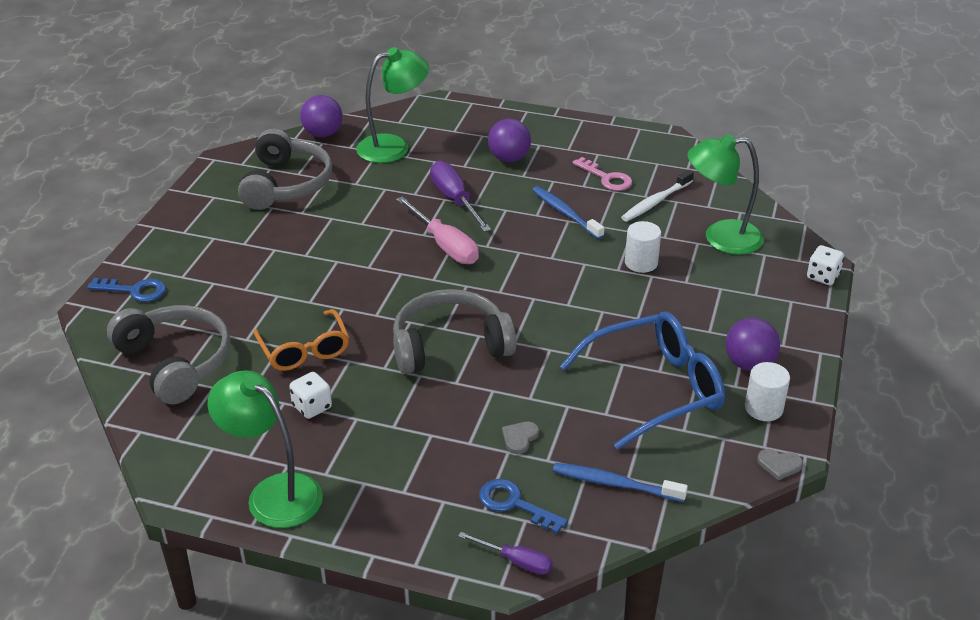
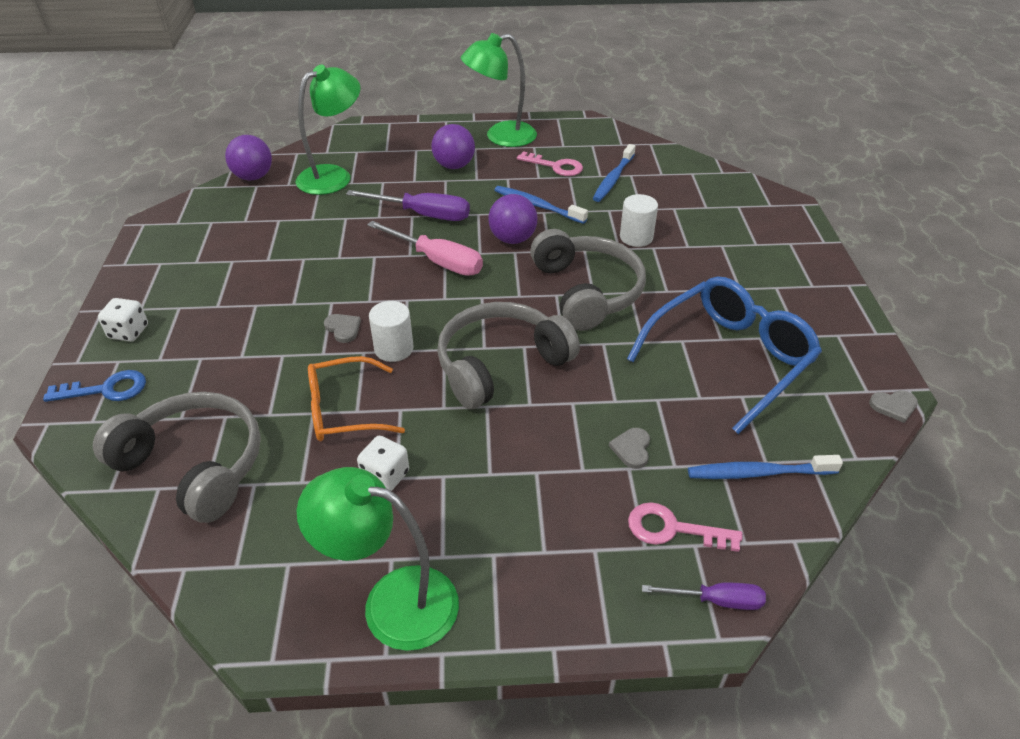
camera: 20 degrees left, 5 degrees up
(286, 184) = (237, 234): grey headphones -> grey headphones (587, 291)
(304, 350) = (344, 410): orange glasses -> orange glasses turned 120 degrees clockwise
(335, 285) = (343, 328): none -> grey heart
(455, 200) = (423, 215): purple screwdriver -> purple screwdriver turned 150 degrees clockwise
(514, 504) = (672, 529): blue key -> pink key
(656, 202) = (613, 179): white toothbrush -> blue toothbrush
(720, 238) = (691, 199): green lamp -> green lamp (501, 137)
(749, 364) = (796, 311): purple ball -> purple ball (512, 239)
(763, 408) = (839, 352): white cylinder -> white cylinder (394, 349)
(822, 276) = (800, 215): white dice -> white dice (128, 332)

